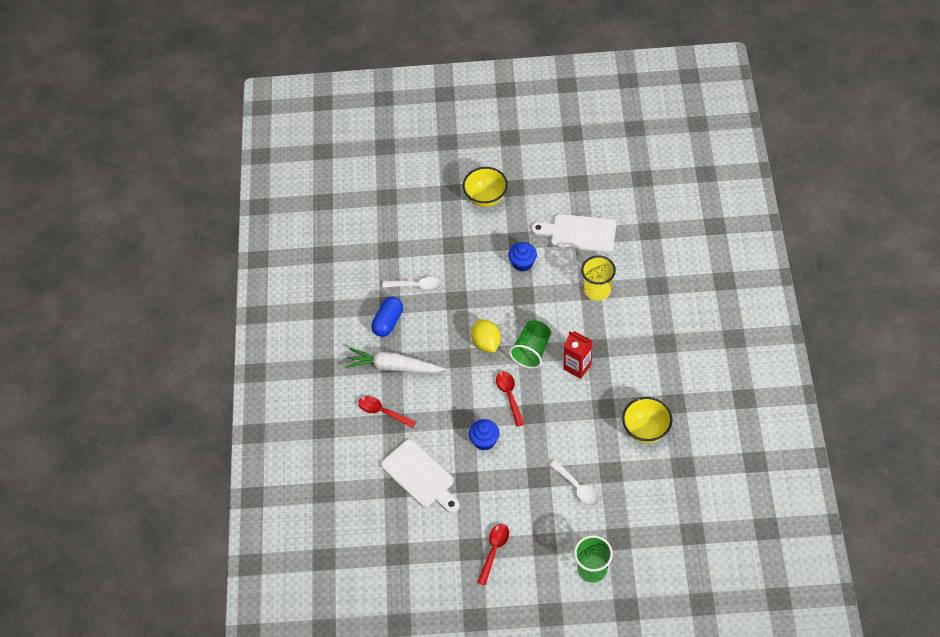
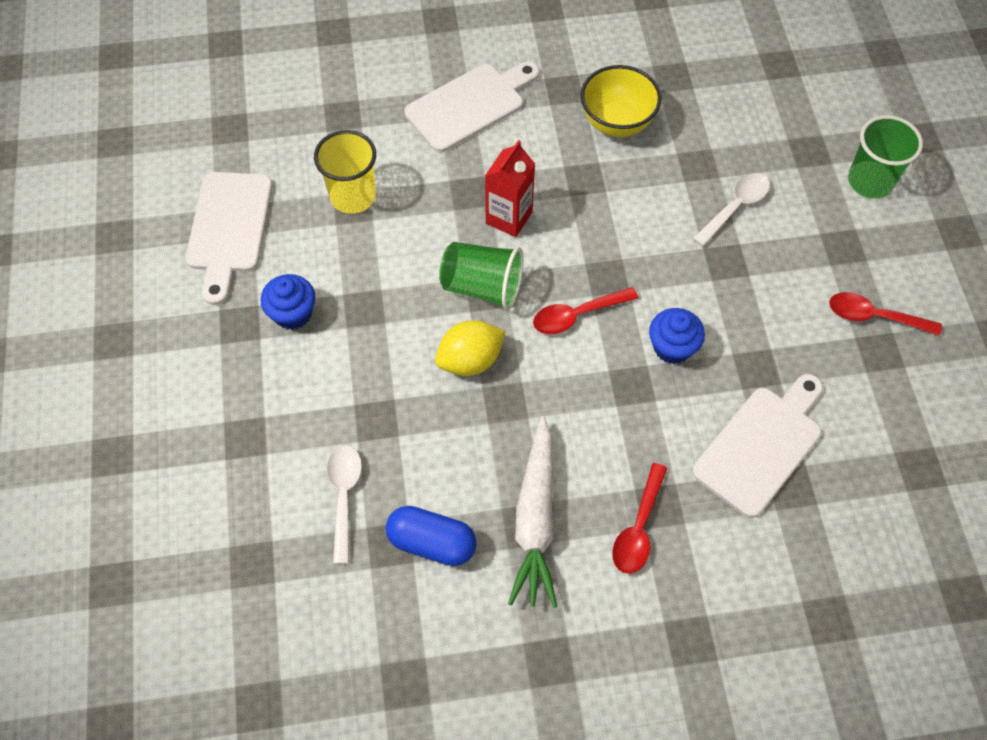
camera: 100 degrees left, 5 degrees up
(486, 198) = (133, 387): yellow bowl -> none
(662, 351) = (470, 105): none -> white cutting board

